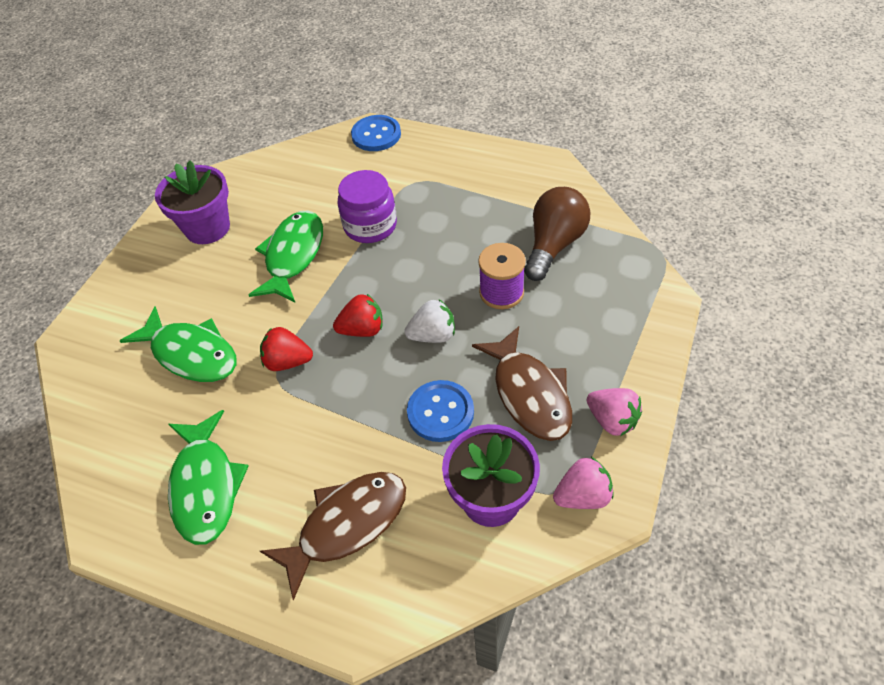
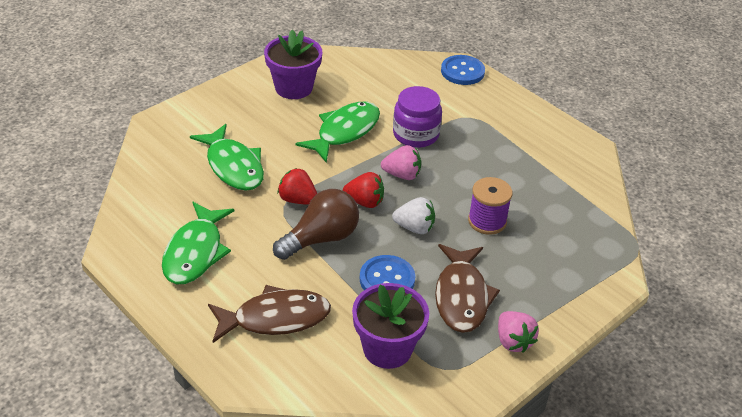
camera: 20 degrees right, 10 degrees down
(554, 245) = (552, 206): brown light bulb -> brown light bulb (321, 238)
(582, 496) = (456, 378): pink strawberry -> pink strawberry (402, 175)

